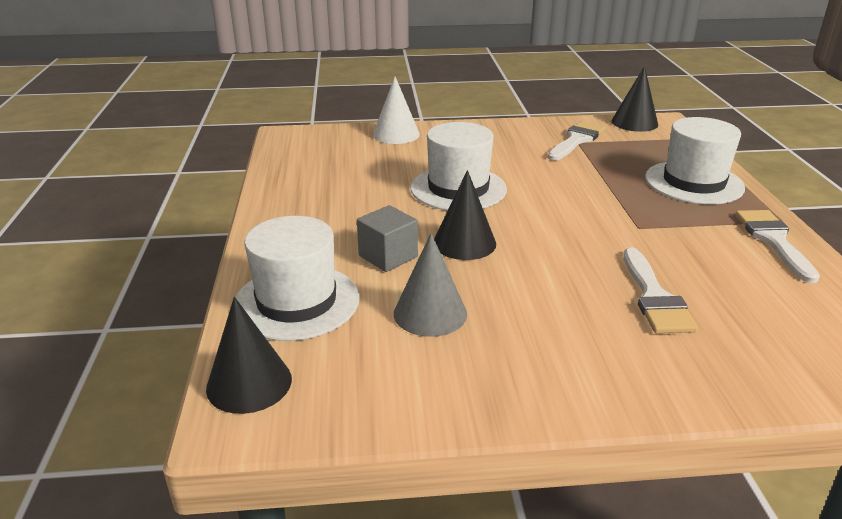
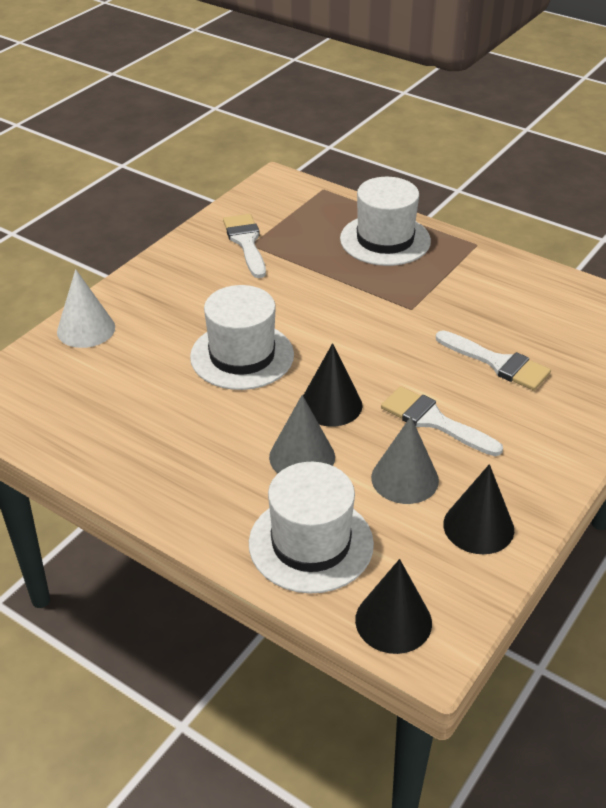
camera: 50 degrees left, 10 degrees up
(388, 256) = (302, 457): grey cube -> grey cone
(634, 122) = (258, 194): black cone -> black cone (478, 526)
(773, 240) = (493, 266): white brush -> white brush (433, 421)

